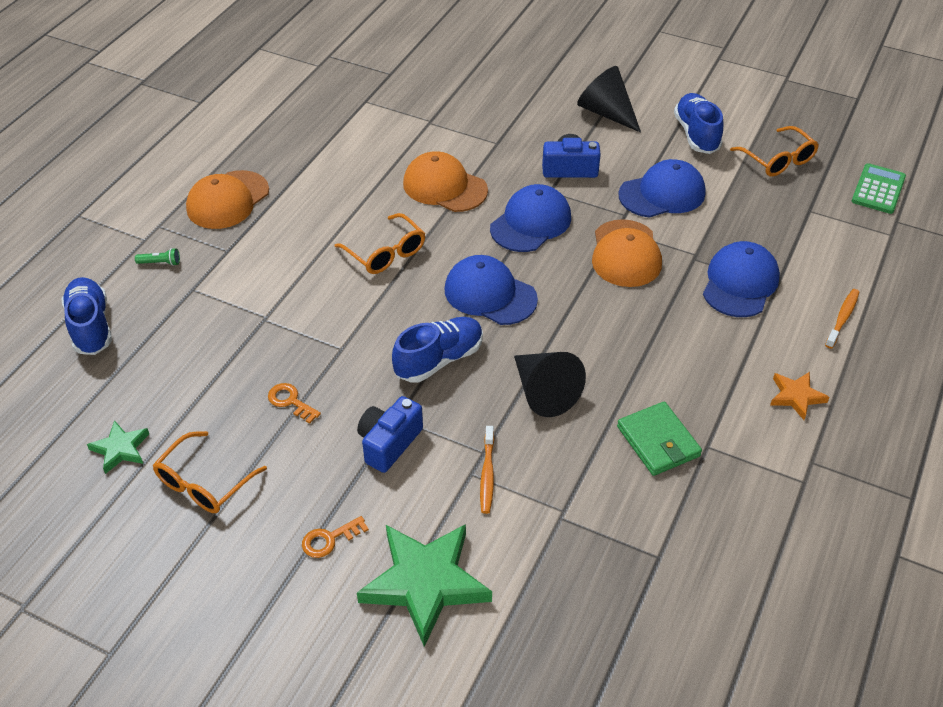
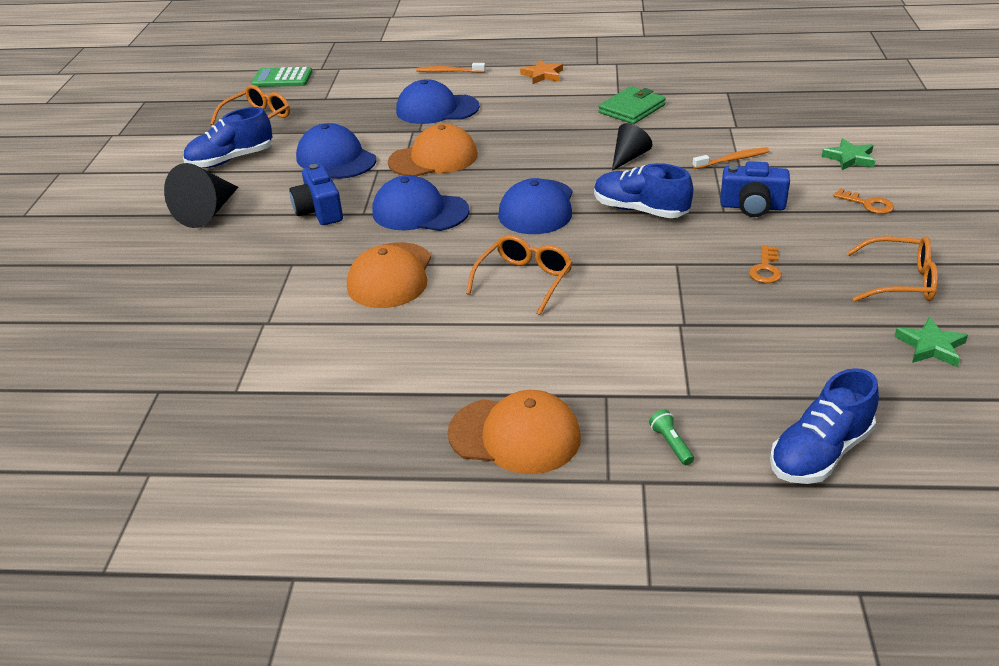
camera: 110 degrees left, 10 degrees down
(425, 583) = (849, 158): green star -> green star, size x0.50
(544, 392) = (629, 157): black cone -> black cone, size x0.64

